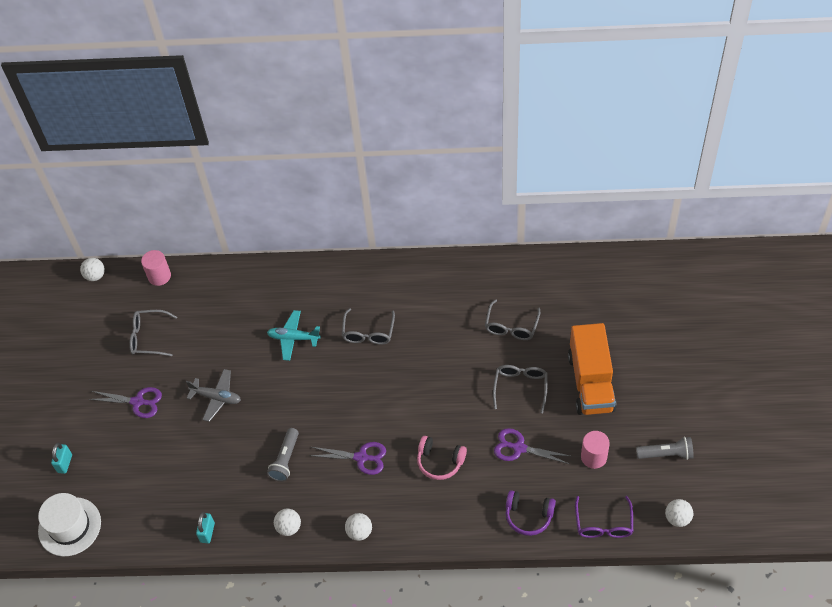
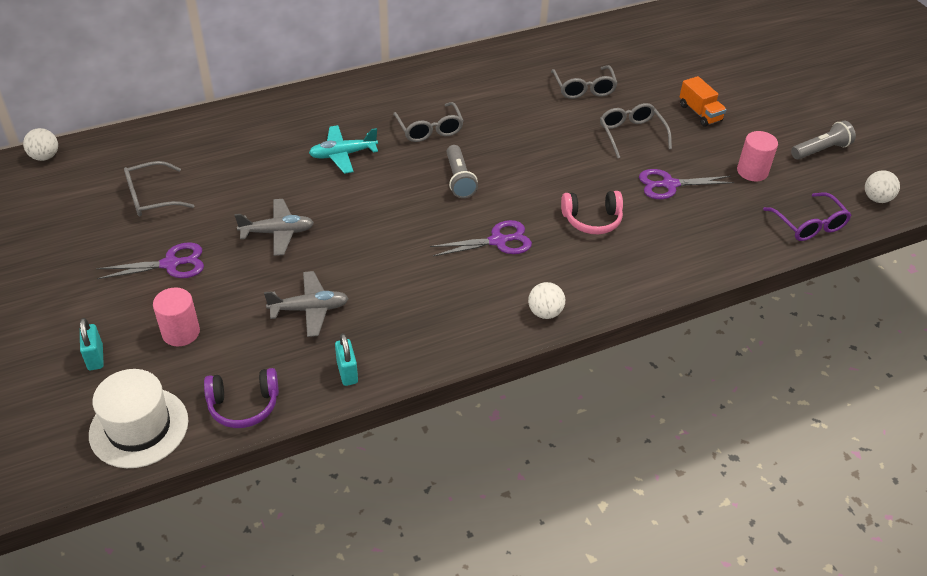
camera: 30 degrees left, 10 degrees down
(159, 276) = (135, 138): pink cylinder -> pink cylinder (181, 332)
(207, 472) = (309, 309): none -> grey plane
(285, 459) = (405, 268): grey flashlight -> grey flashlight (459, 179)
(289, 527) = (453, 334): white ball -> none
(528, 516) = (726, 240): purple headphones -> purple headphones (244, 405)
(590, 382) = (700, 113): orange truck -> orange truck, size x0.51

